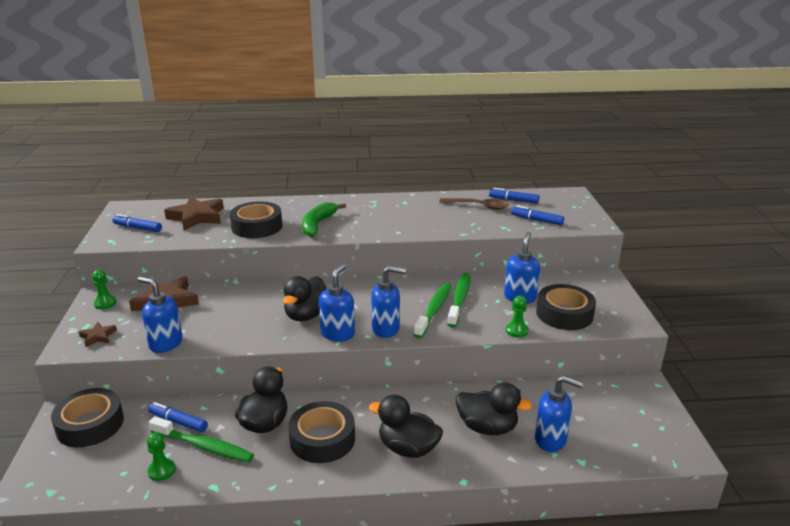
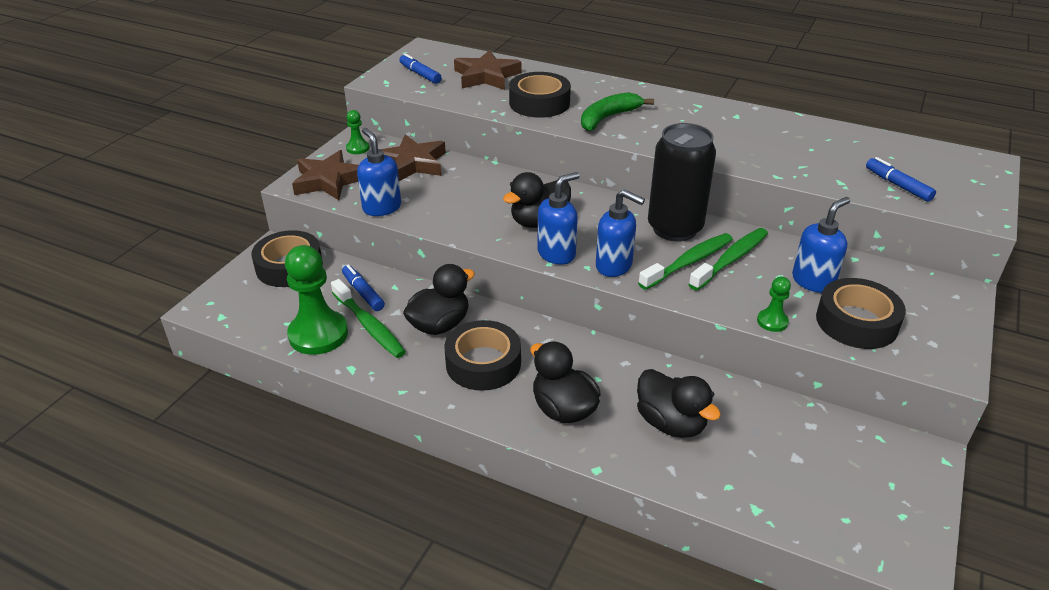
camera: 30 degrees right, 10 degrees up
(98, 336) = (329, 181): brown star -> brown star, size x1.98
(161, 471) = (318, 334): green pawn -> green pawn, size x2.10
(407, 290) = (674, 228): none -> black can
(478, 206) = (830, 145): brown spoon -> none
(513, 200) = (888, 149): blue marker -> none
(551, 440) = (737, 468): blue soap dispenser -> none

